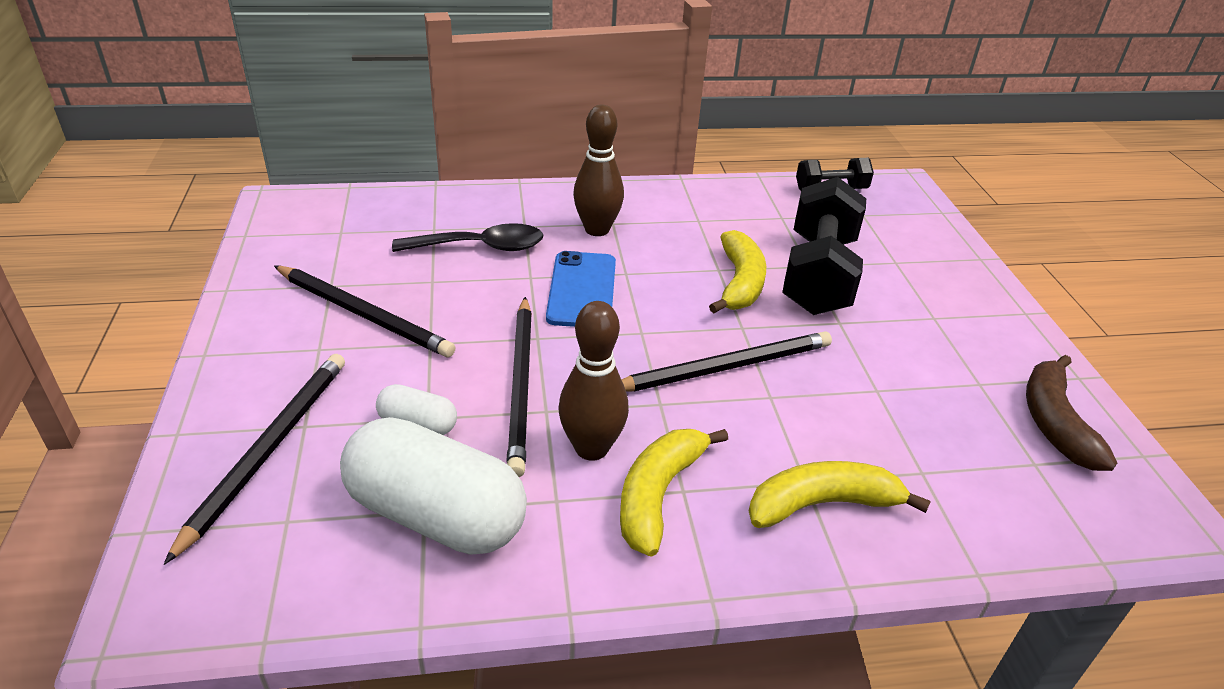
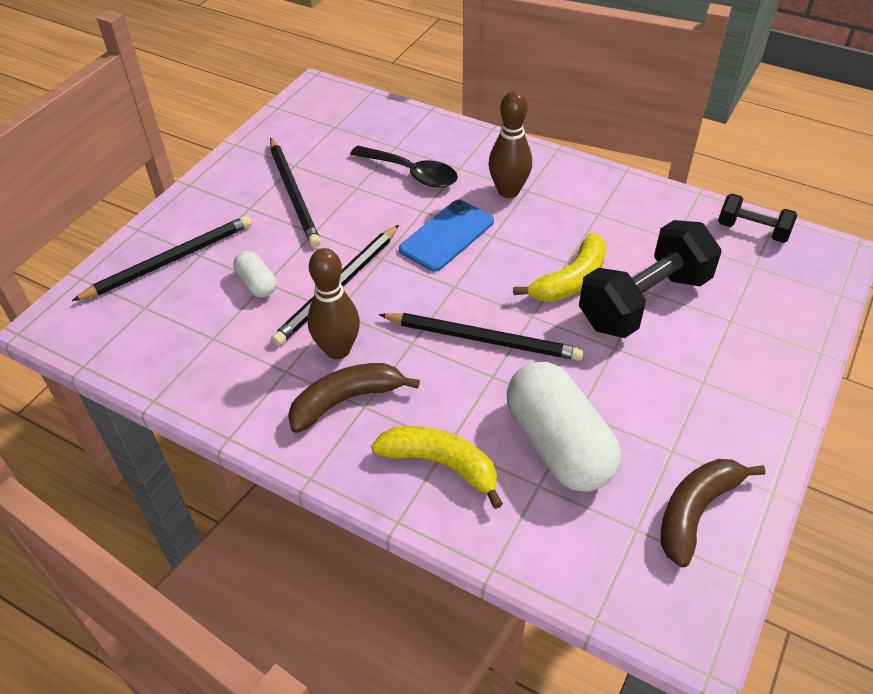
camera: 40 degrees right, 10 degrees up
(436, 515) = (215, 344): white capsule -> white capsule (558, 445)
(658, 495) = (346, 400): yellow banana -> brown banana

